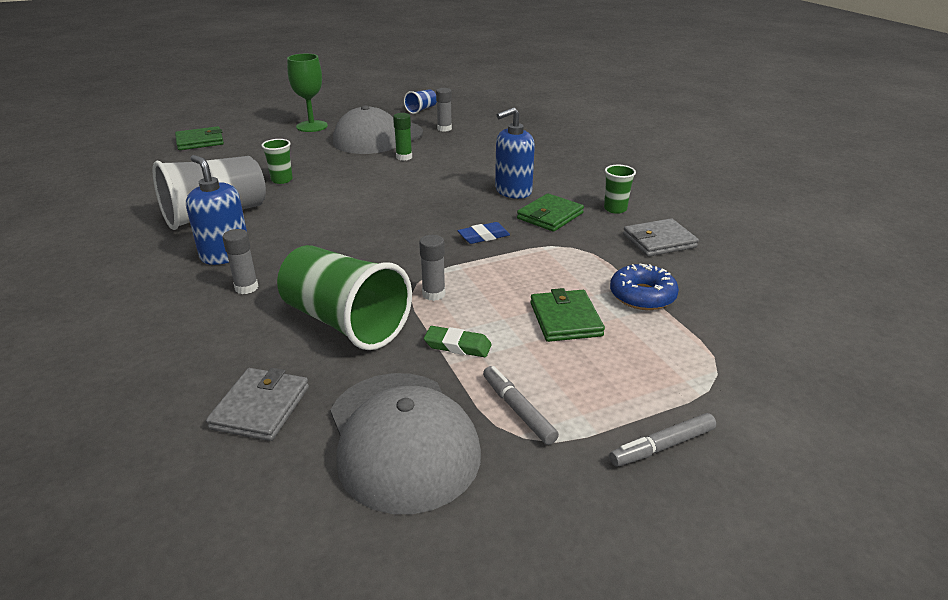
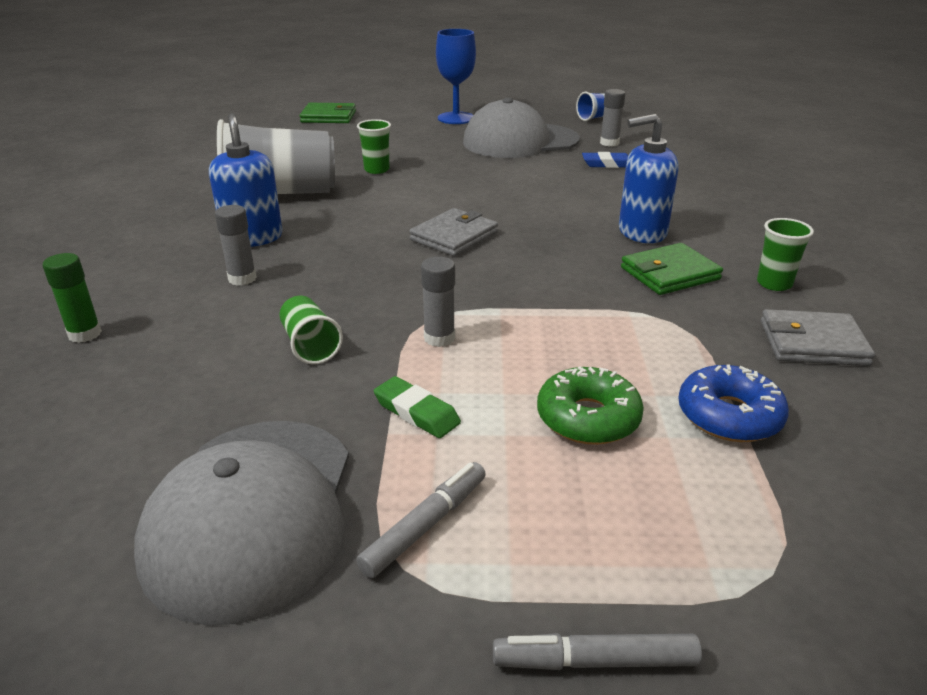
camera: 25 degrees right, 0 degrees up
(261, 407) = (139, 419): grey wallet -> grey wallet (454, 236)
(312, 126) = (456, 118): green goblet -> blue goblet
(345, 322) = (310, 345): green cup -> green cup, size x0.46
(404, 157) = (533, 168): green glue stick -> green glue stick (85, 334)
(483, 236) = (559, 281): blue eraser -> blue eraser (607, 164)
(518, 410) = (425, 525): grey marker -> grey marker turned 45 degrees clockwise
(565, 319) = (588, 418): green wallet -> green donut

